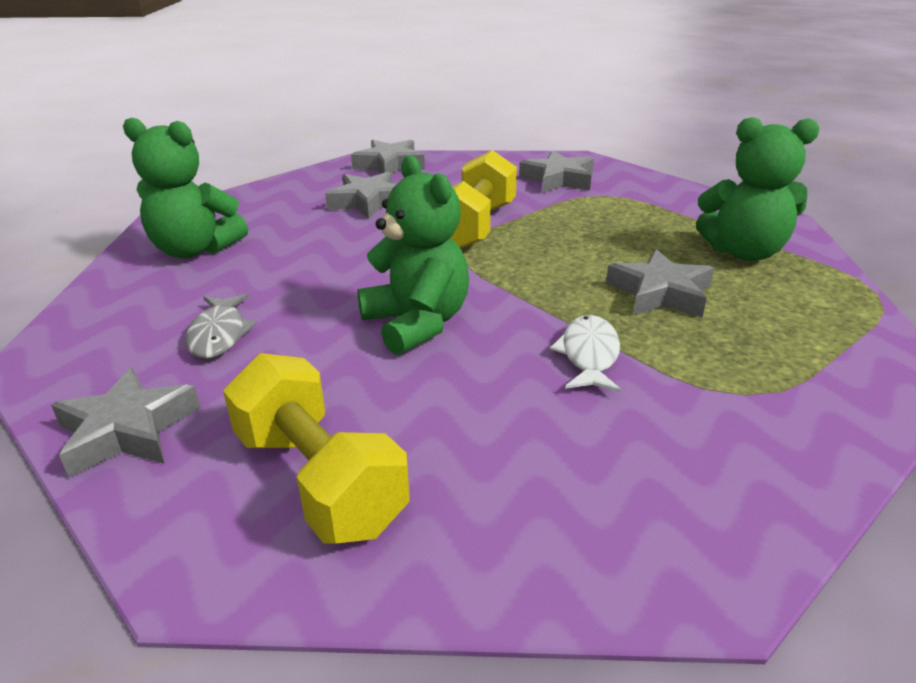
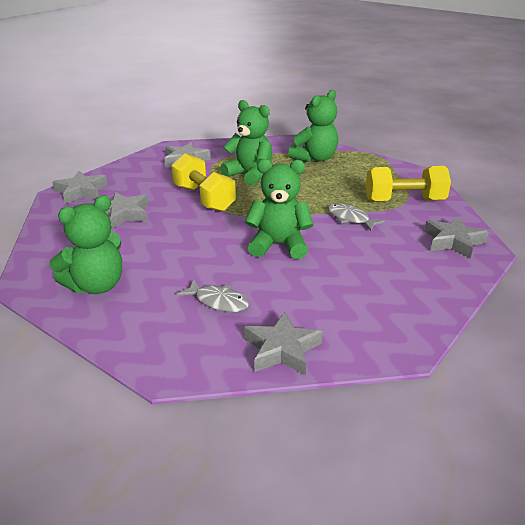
camera: 55 degrees left, 0 degrees up
(319, 480) = (372, 305): yellow dumbbell -> yellow dumbbell (404, 201)
(589, 355) = (350, 219): white fish -> grey fish
(594, 228) = (250, 174): none -> green teddy bear
(660, 293) = (323, 186): grey star -> grey star (453, 241)

